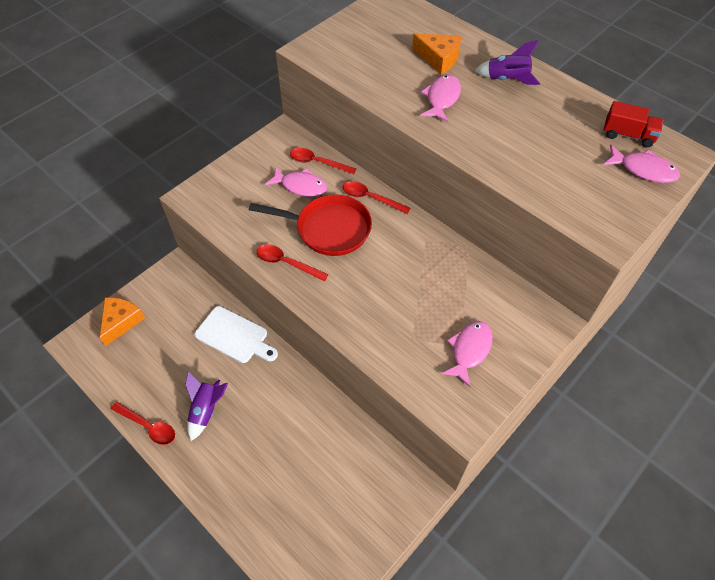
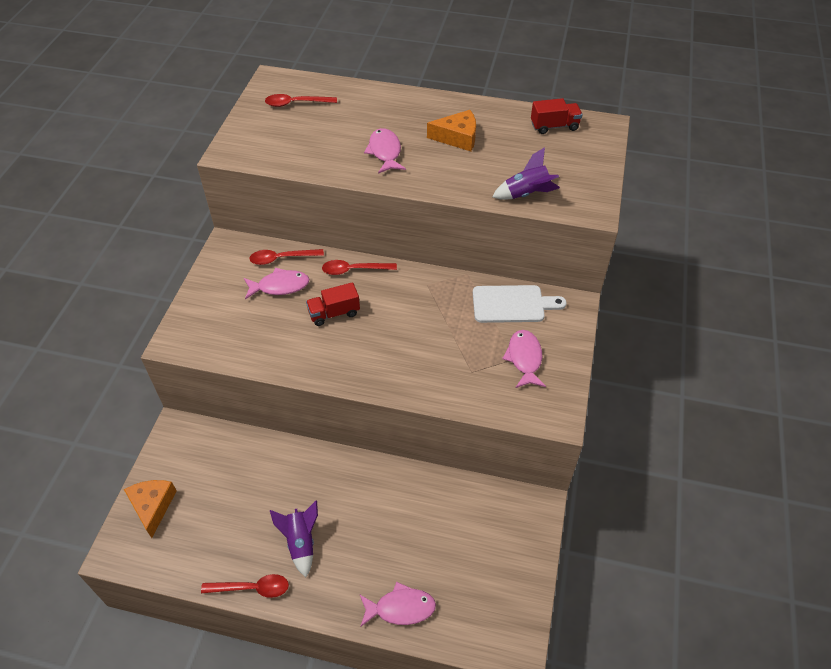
camera: 30 degrees left, 5 degrees down
(234, 336) = (282, 462): white cutting board -> white cutting board (512, 304)
(287, 263) = (315, 360): red spoon -> red spoon (296, 103)
(329, 229) = (334, 313): red pan -> red truck
(439, 59) = (358, 118): orange cheese -> orange cheese (457, 138)
(507, 79) = (429, 116): purple rocket -> purple rocket (526, 194)
(643, 170) = (583, 149): pink fish -> pink fish (400, 608)

